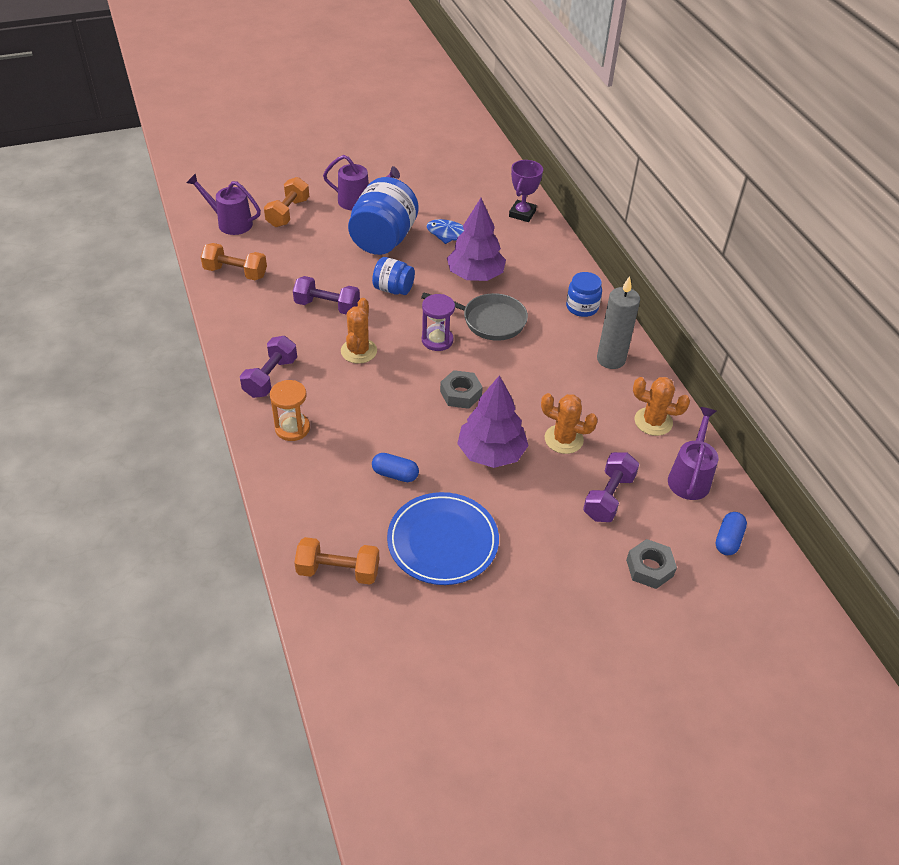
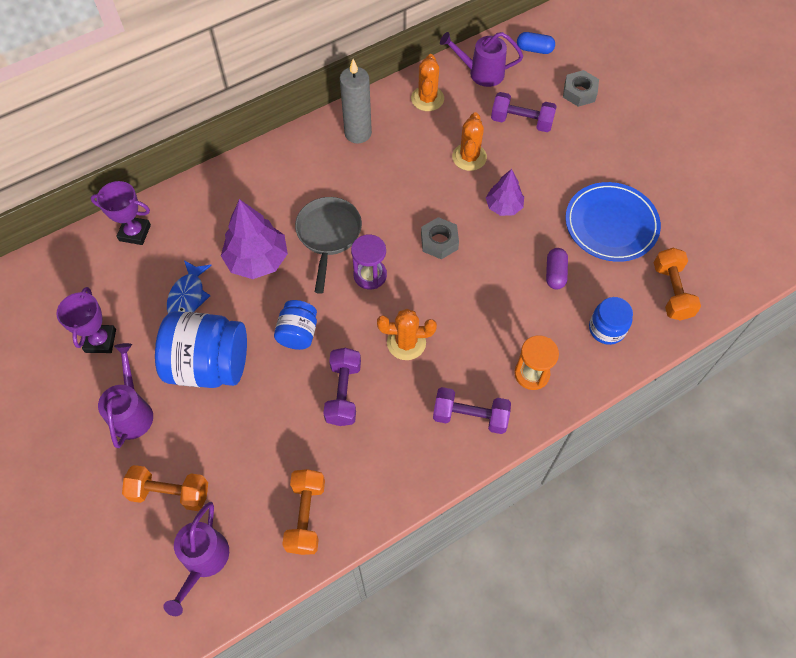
camera: 100 degrees left, 15 degrees up
(395, 474) = (555, 273): blue capsule -> purple capsule
(425, 191) = (100, 341): none -> purple trophy
(491, 453) = (503, 206): purple tree -> purple tree, size x0.61
(582, 307) = (288, 162): blue jar -> blue jar (606, 329)

